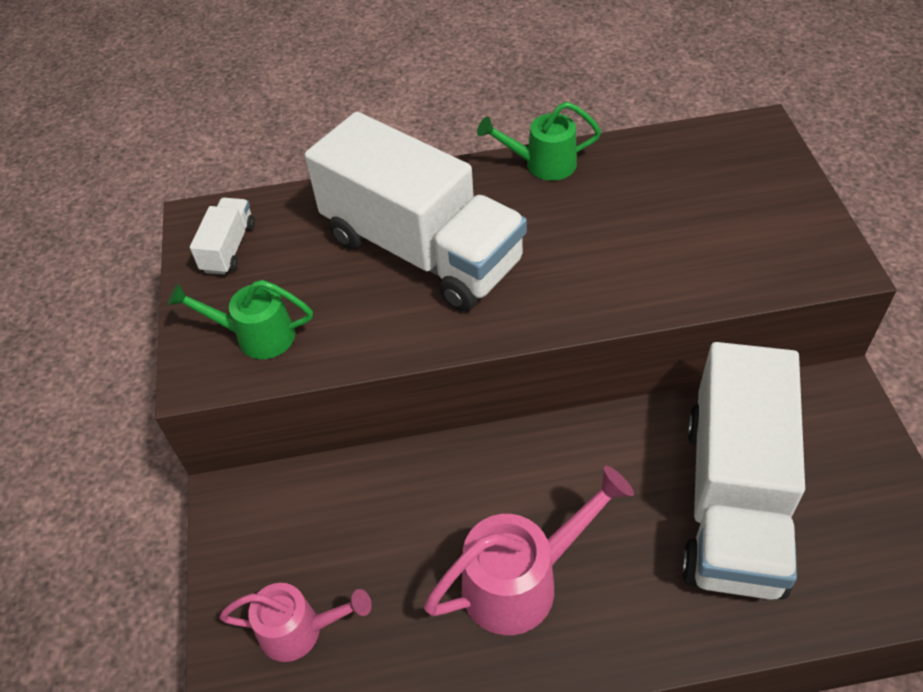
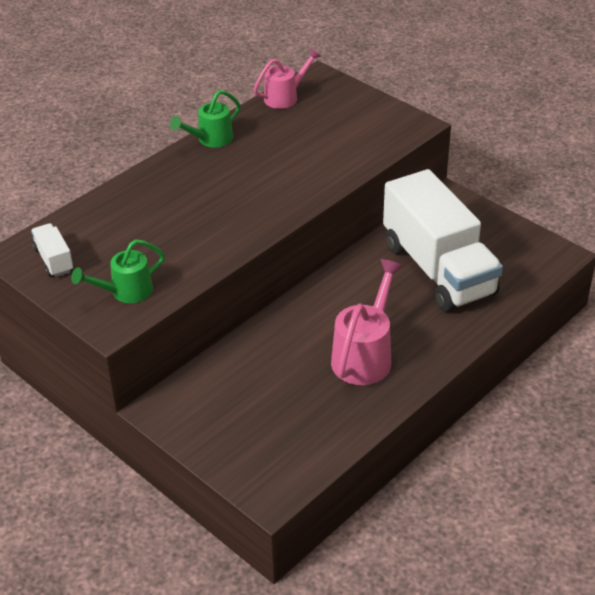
camera: 40 degrees left, 10 degrees down
(300, 630) = (266, 440): pink watering can -> pink watering can (285, 97)
(422, 250) = (182, 209): white truck -> none

